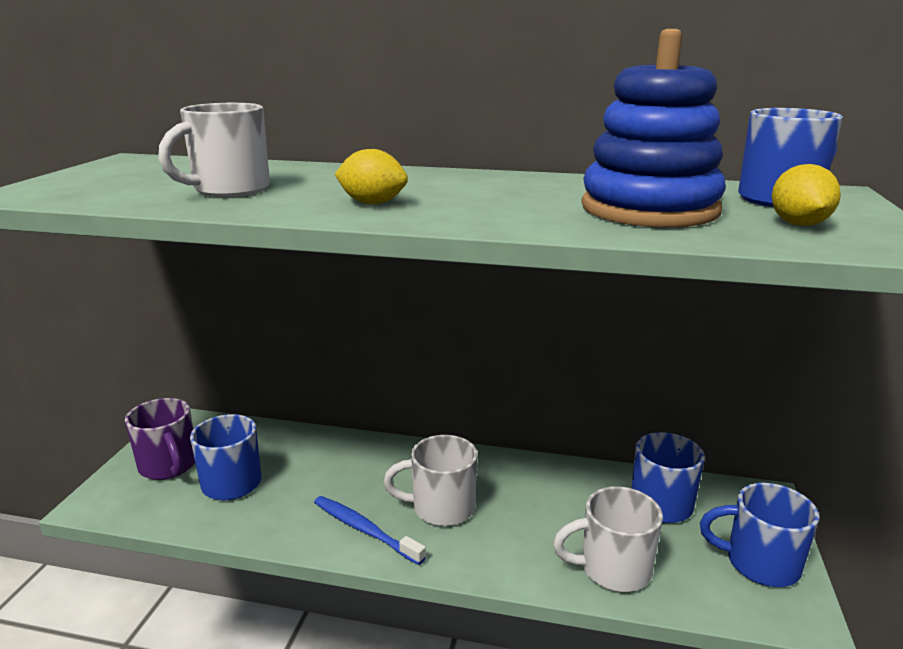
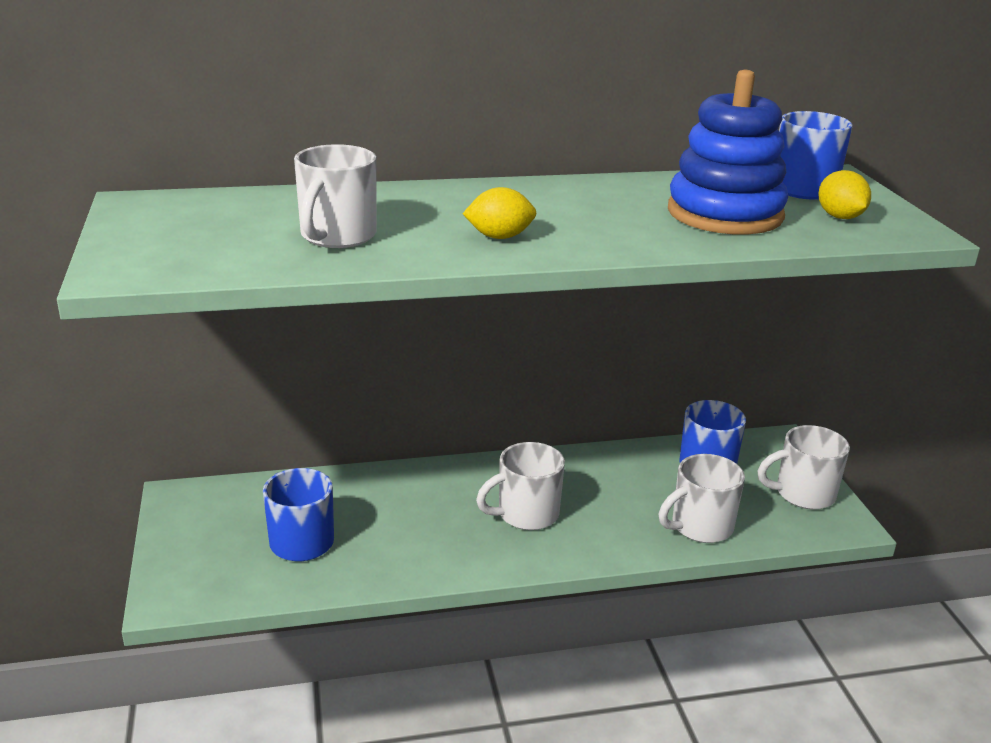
camera: 25 degrees left, 5 degrees up
(169, 466) = (213, 543): purple mug -> none
(364, 530) = (472, 550): blue toothbrush -> none
(759, 563) = (803, 494): blue mug -> white mug

